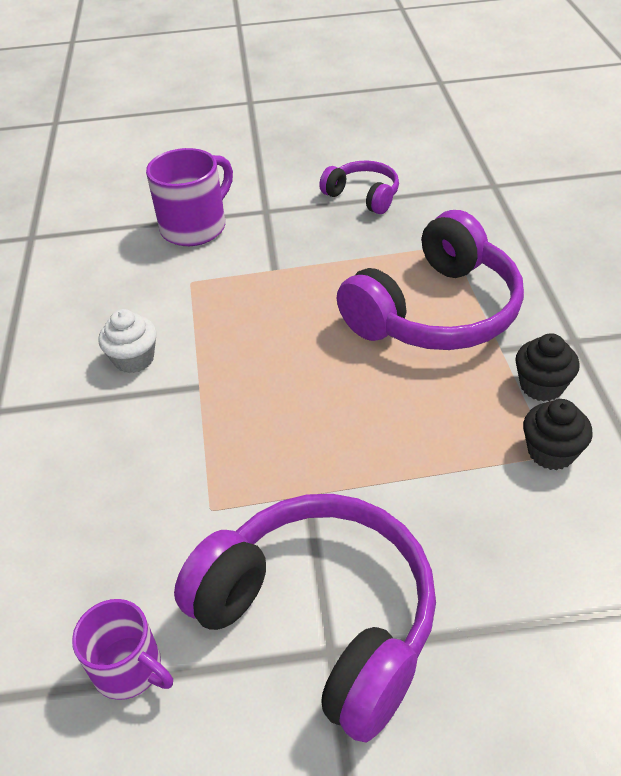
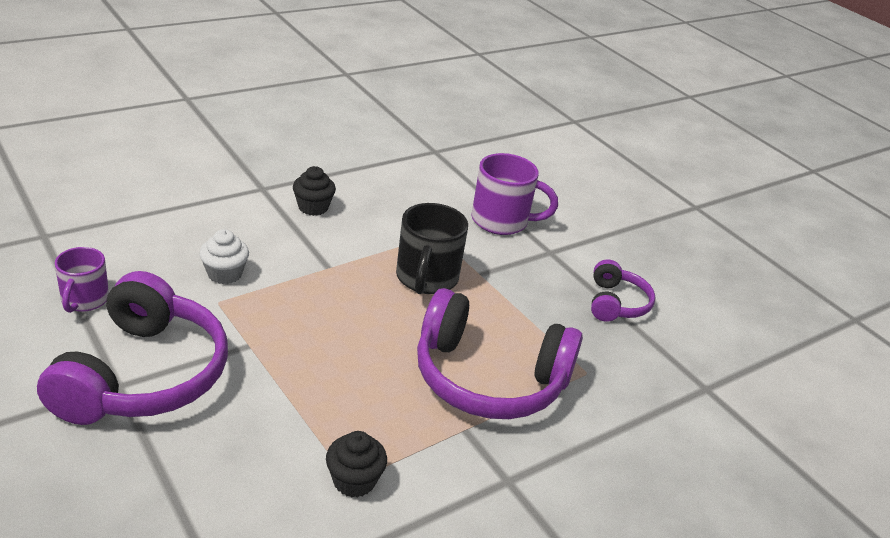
camera: 55 degrees right, 10 degrees down
(134, 359) = (339, 231): white cupcake -> white cupcake (225, 274)
(261, 311) = (426, 278): none -> black mug
(541, 386) = (432, 464): black cupcake -> black cupcake (313, 207)

